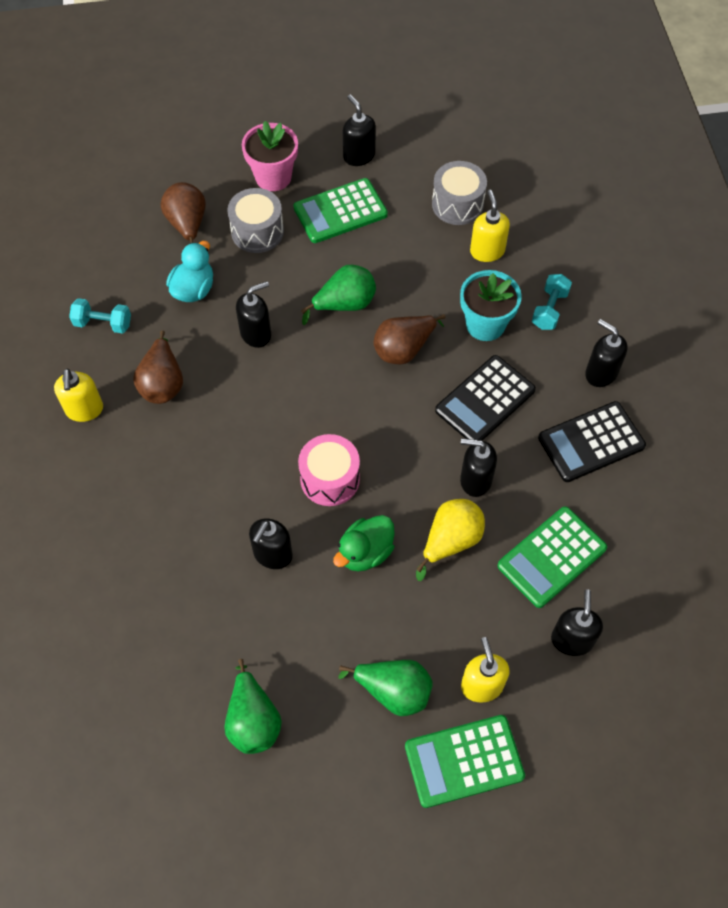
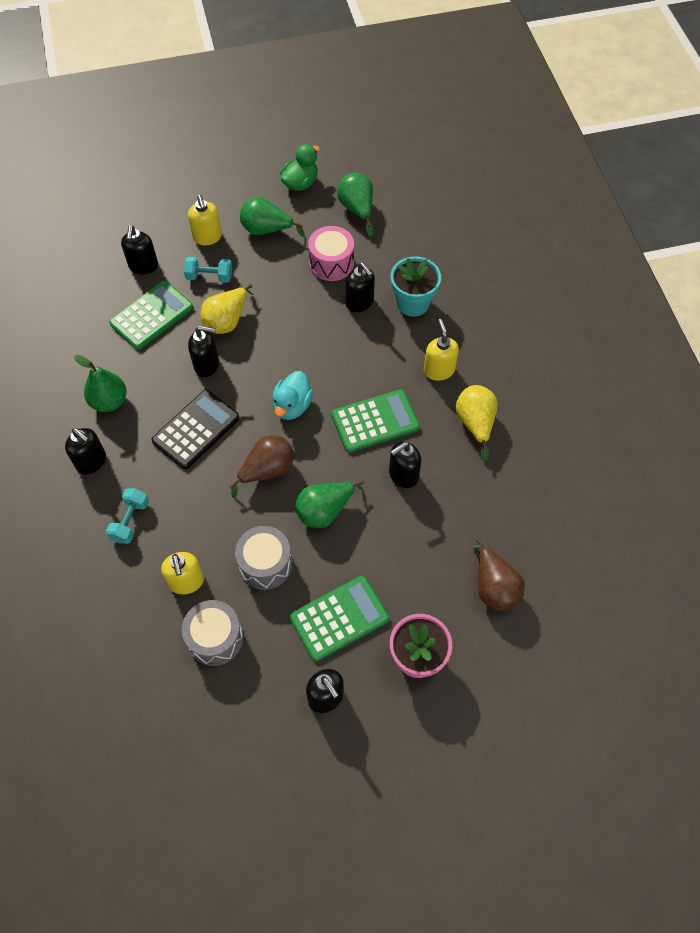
camera: 175 degrees right, 0 degrees up
(84, 410) = (534, 396): yellow soap dispenser -> yellow soap dispenser (439, 370)
(103, 323) = (544, 474): turquoise dumbbell -> turquoise dumbbell (209, 277)
(162, 383) = (475, 423): brown pear -> yellow pear
(193, 289) = (470, 515): turquoise duck -> turquoise duck (292, 406)
(257, 231) = (421, 586): grey drum -> grey drum (265, 564)
(272, 554) = (359, 302): black soap dispenser -> black soap dispenser turned 120 degrees clockwise
(330, 479) = (323, 357): pink drum -> pink drum (331, 263)
(365, 552) = (291, 309): green duck -> green duck (300, 183)
(464, 761) = (220, 199): green calculator -> green calculator (375, 421)
(485, 324) = (192, 501): turquoise flower pot -> turquoise flower pot (413, 303)
(591, 442) = (109, 401): black calculator -> green pear

